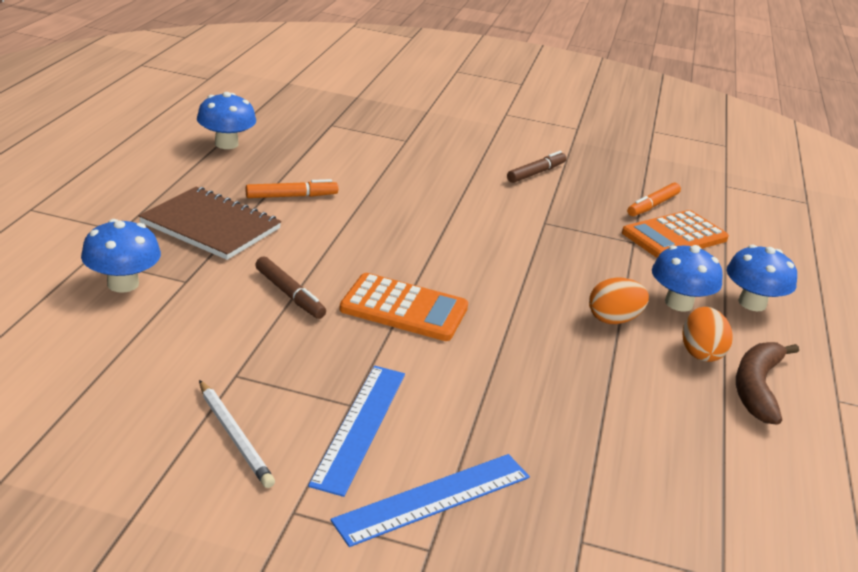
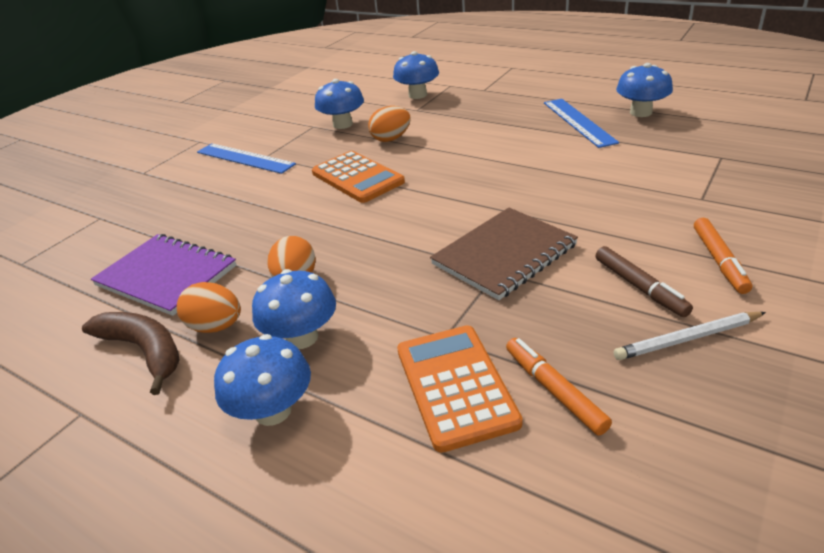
camera: 115 degrees right, 5 degrees up
(210, 226) = (489, 113): brown notebook -> brown notebook (504, 255)
(233, 344) = (342, 124): none -> blue mushroom
(234, 436) = (263, 127): white pencil -> white pencil (687, 338)
(289, 294) = (391, 139): brown marker -> orange egg
(291, 196) = (541, 138): orange marker -> orange marker (719, 261)
(404, 309) = (357, 178): orange calculator -> orange calculator turned 75 degrees counterclockwise
(433, 498) = (173, 176): blue ruler -> blue ruler (578, 122)
(658, 412) = (166, 276): none -> purple notebook

